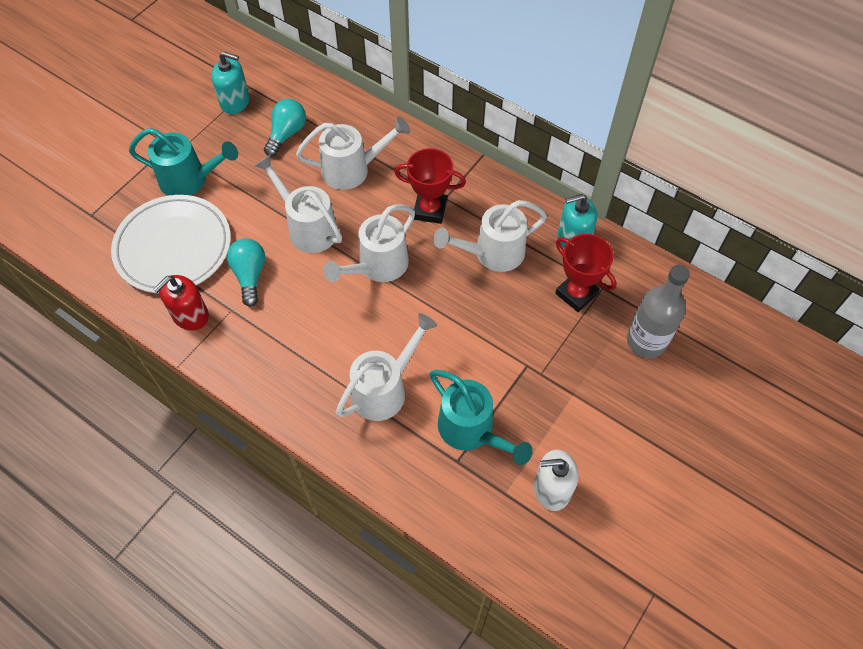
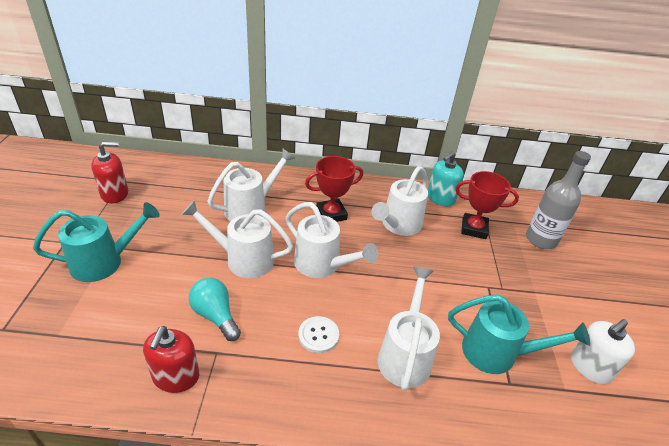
camera: 35 degrees left, 20 degrees down
(173, 247) = (119, 322): white plate -> none
(235, 102) = (115, 194): turquoise soap dispenser -> red soap dispenser
(286, 134) = (177, 202): turquoise light bulb -> none
(323, 335) = (318, 335): none -> white button
(377, 267) = (323, 265): white watering can -> white watering can turned 60 degrees counterclockwise

